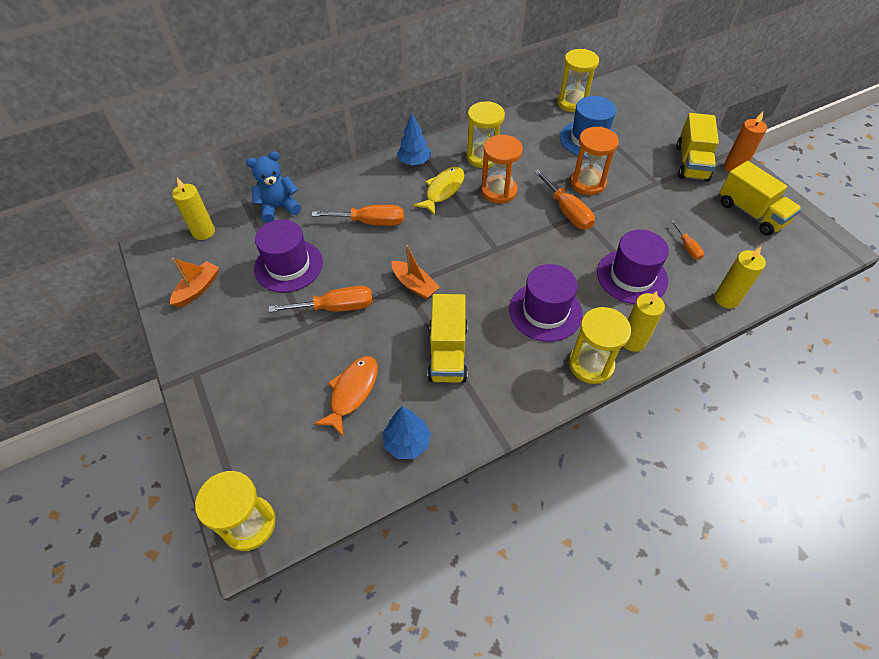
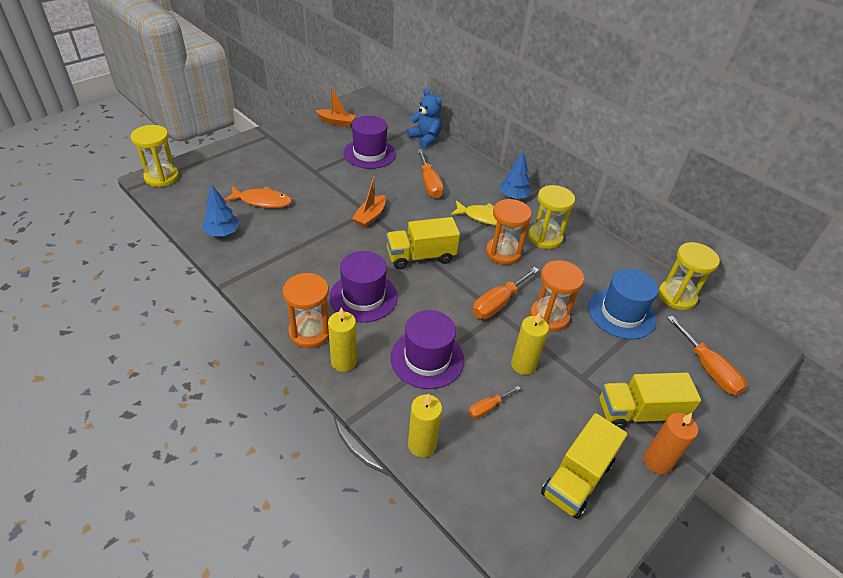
camera: 70 degrees right, 10 degrees down
(204, 232) = (388, 113): yellow candle -> yellow candle (523, 365)
(336, 307) = (336, 181): orange screwdriver -> orange screwdriver (708, 369)
(447, 352) = (306, 243): yellow truck -> yellow truck (420, 256)
(591, 364) = (310, 332): yellow hourglass -> orange hourglass

